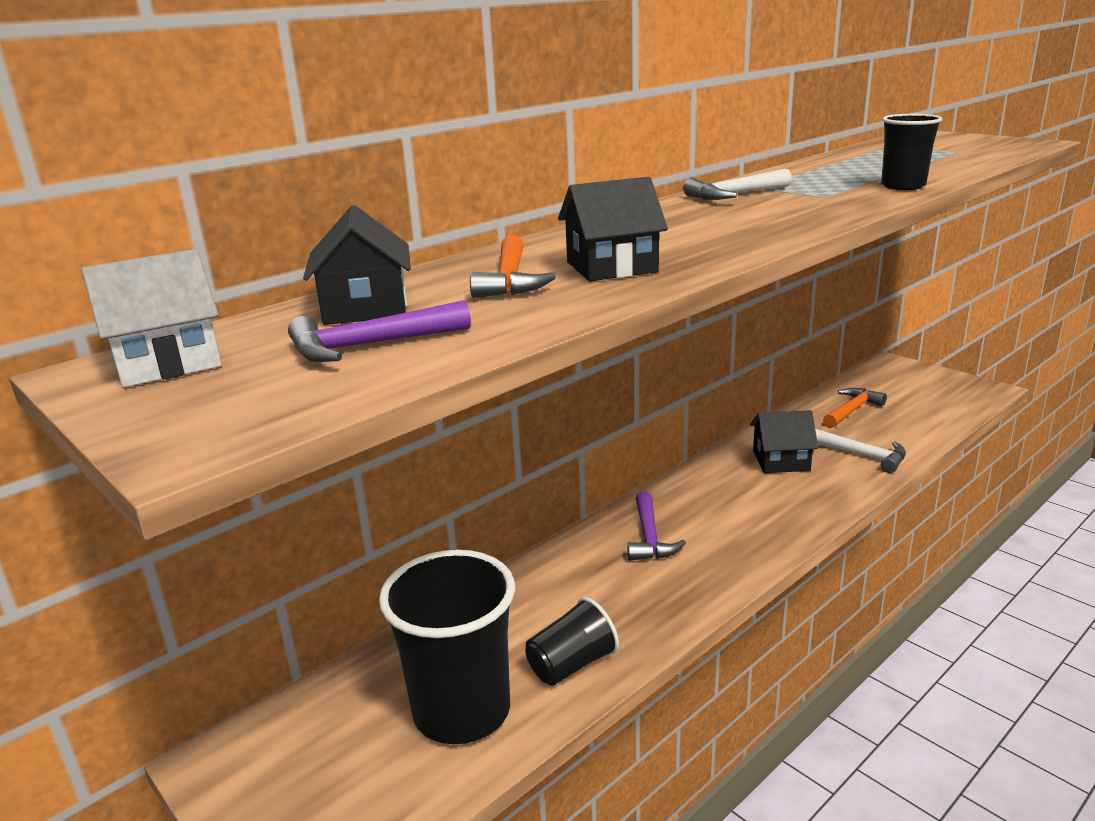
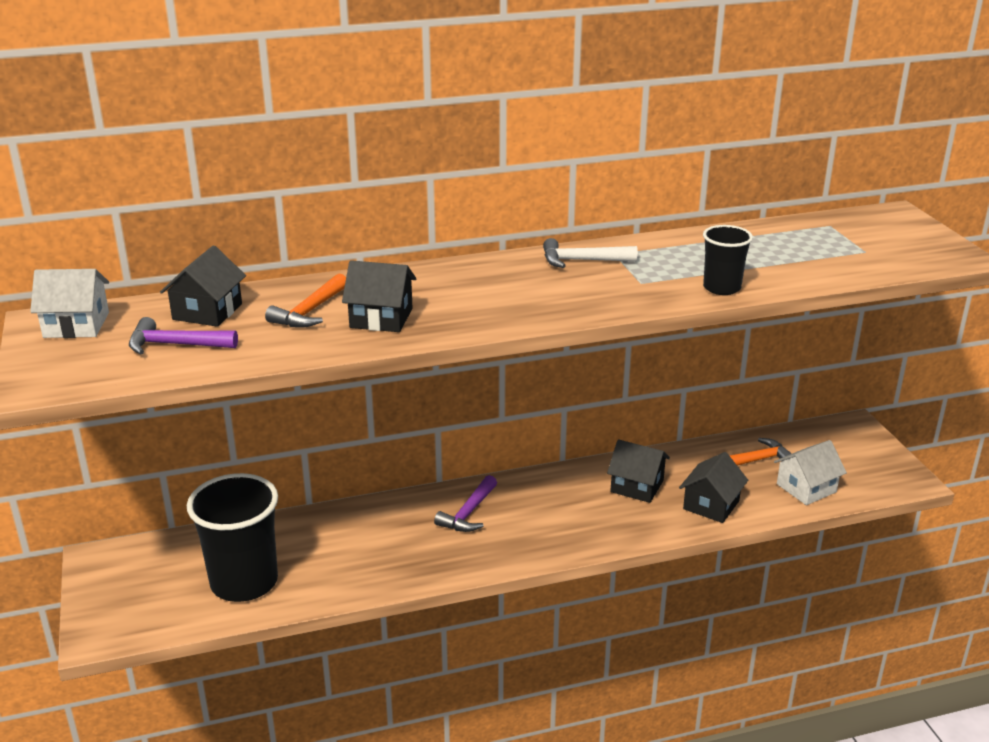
camera: 25 degrees right, 5 degrees up
(572, 665) = (331, 580): black cup -> none
(864, 455) = (711, 505): white hammer -> black house
(920, 418) = (806, 488): none -> white house

